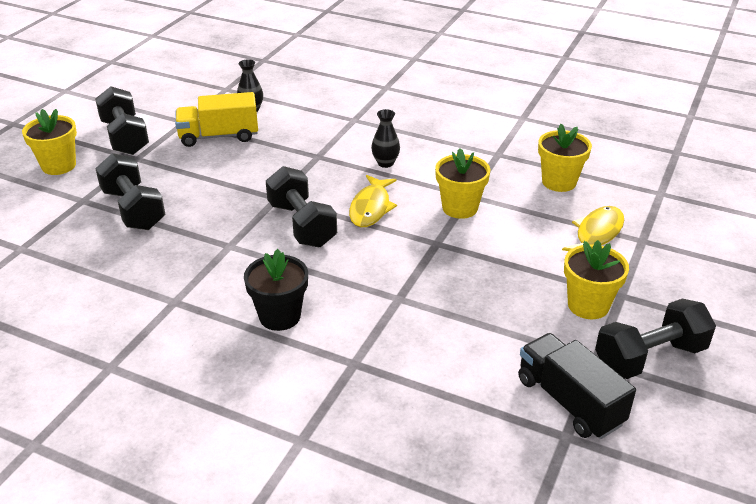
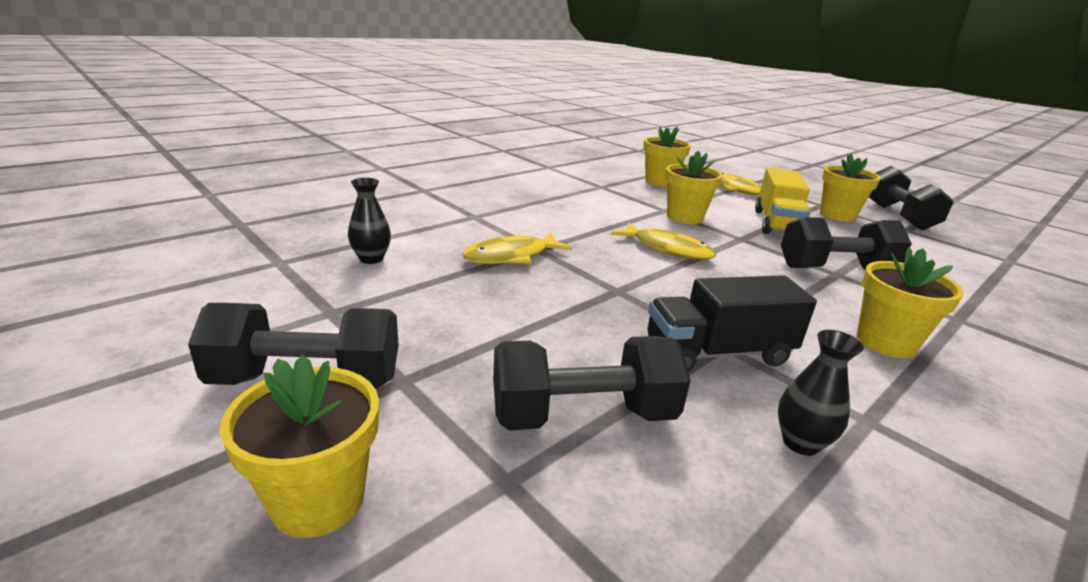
camera: 70 degrees left, 10 degrees down
(219, 136) = (417, 294): yellow truck -> yellow truck (776, 223)
(280, 316) = (885, 342): black flower pot -> yellow flower pot
(295, 150) = (511, 256): none -> yellow fish
(302, 224) = (687, 288): black dumbbell -> black dumbbell (835, 268)
(385, 163) = (582, 224): black vase -> black vase (800, 443)
(569, 401) = (965, 249): black truck -> black truck (717, 353)

